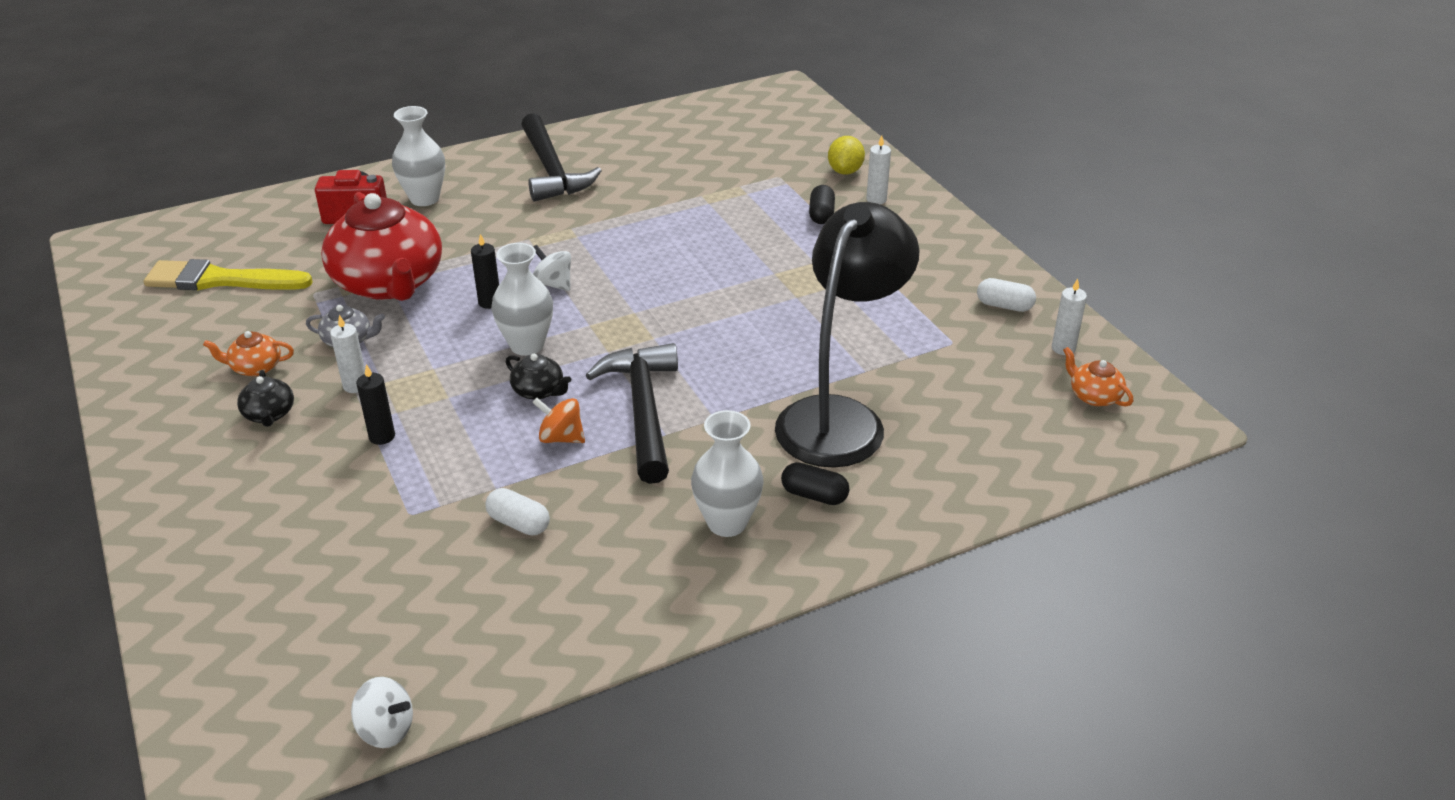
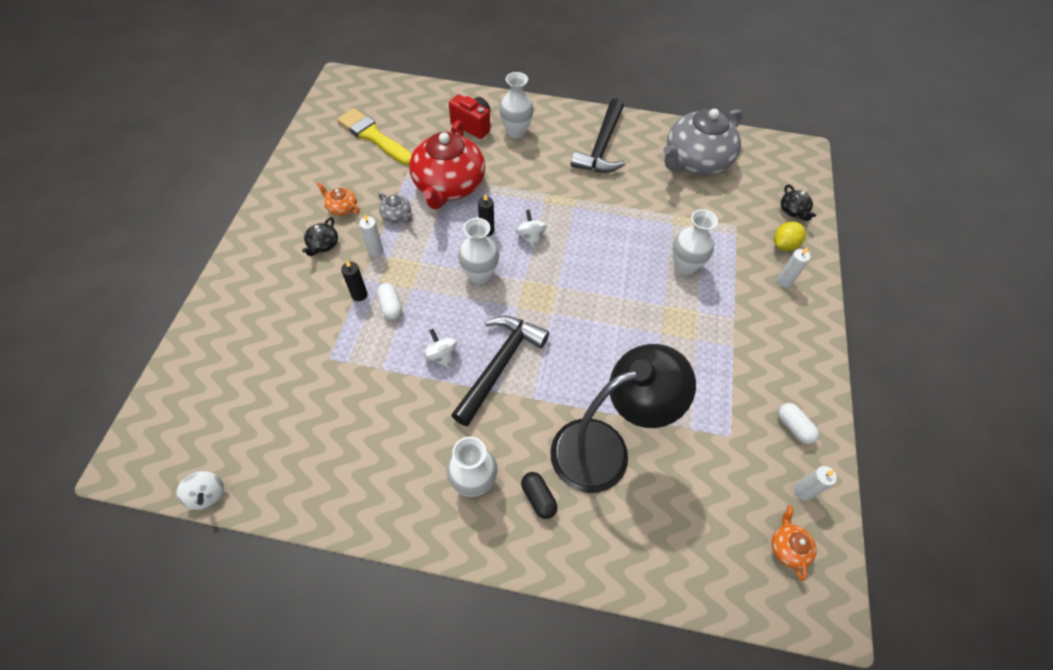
camera: 35 degrees right, 20 degrees up
(519, 523) = (372, 402): white capsule -> white capsule (391, 306)
(539, 391) = (458, 313): black teapot -> black teapot (793, 211)
(561, 438) = (441, 356): orange spinning top -> white spinning top
(677, 140) = (696, 161): none -> grey teapot
(761, 232) = (685, 266): none -> white vase
(821, 215) = (736, 274): black capsule -> none

